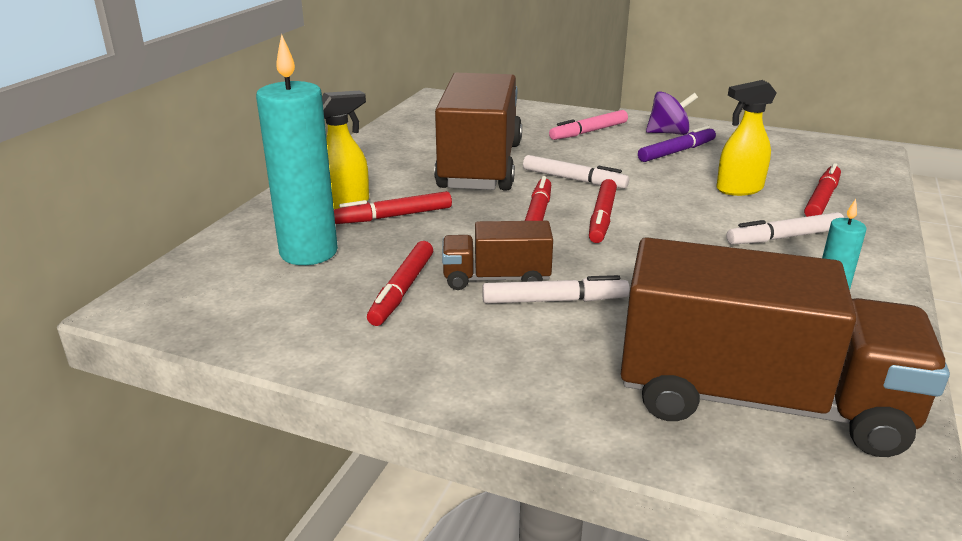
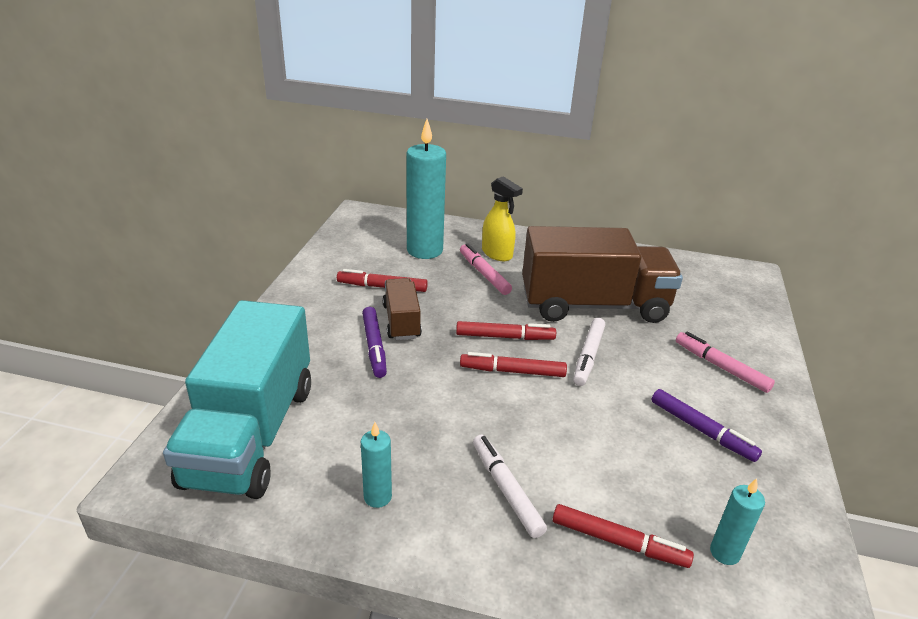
camera: 80 degrees right, 5 degrees up
(393, 216) = (484, 274): red marker -> pink marker
(554, 301) = (374, 347): white marker -> purple marker
(668, 133) = (760, 428): purple spinning top -> none
(739, 189) = (615, 470): yellow spray bottle -> none
(759, 401) = (251, 434): brown truck -> turquoise truck
(811, 166) = (724, 553): none -> turquoise candle

